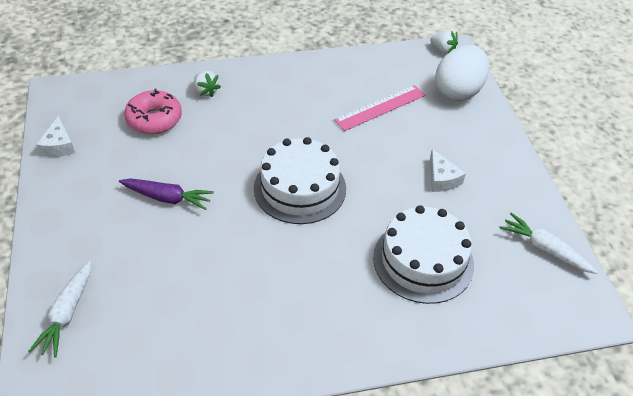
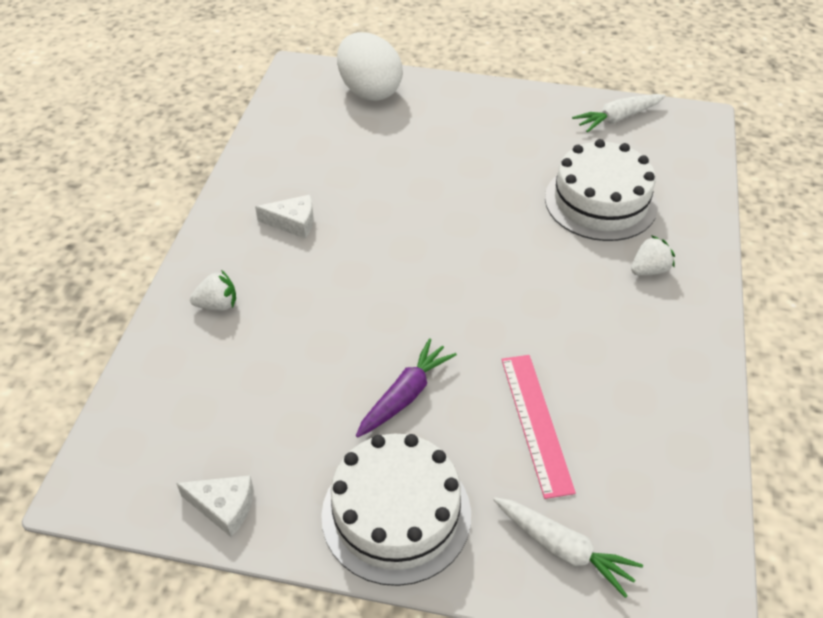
camera: 65 degrees left, 0 degrees up
(154, 119) = (239, 375): pink donut -> none
(300, 188) = (452, 263): white cake -> white cake (396, 514)
(380, 108) = (357, 156): pink ruler -> pink ruler (536, 423)
(442, 179) = (495, 149): white cheese -> white cheese (293, 222)
(443, 50) = (292, 77): white strawberry -> white strawberry (649, 270)

